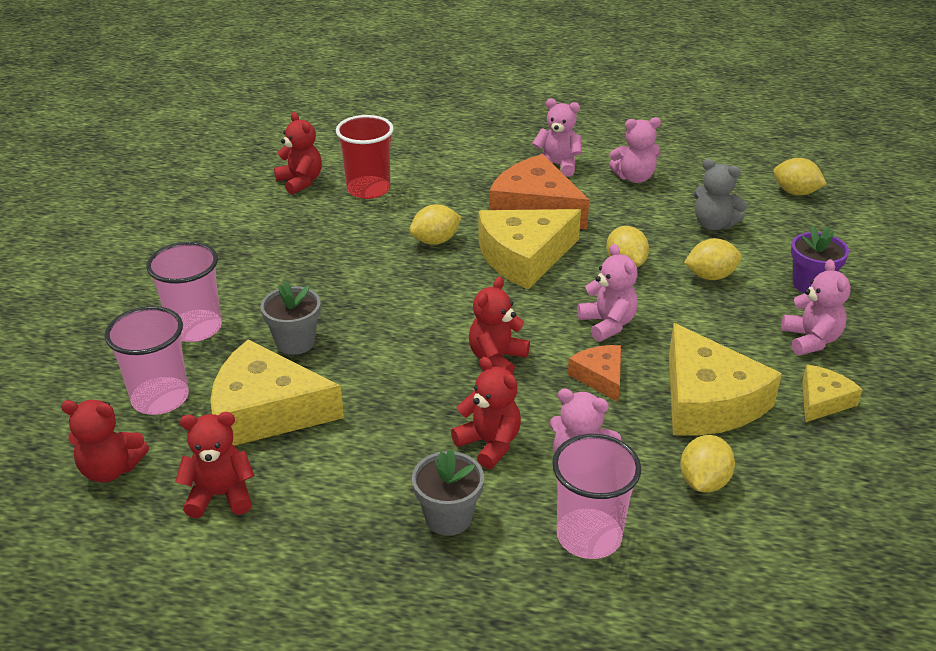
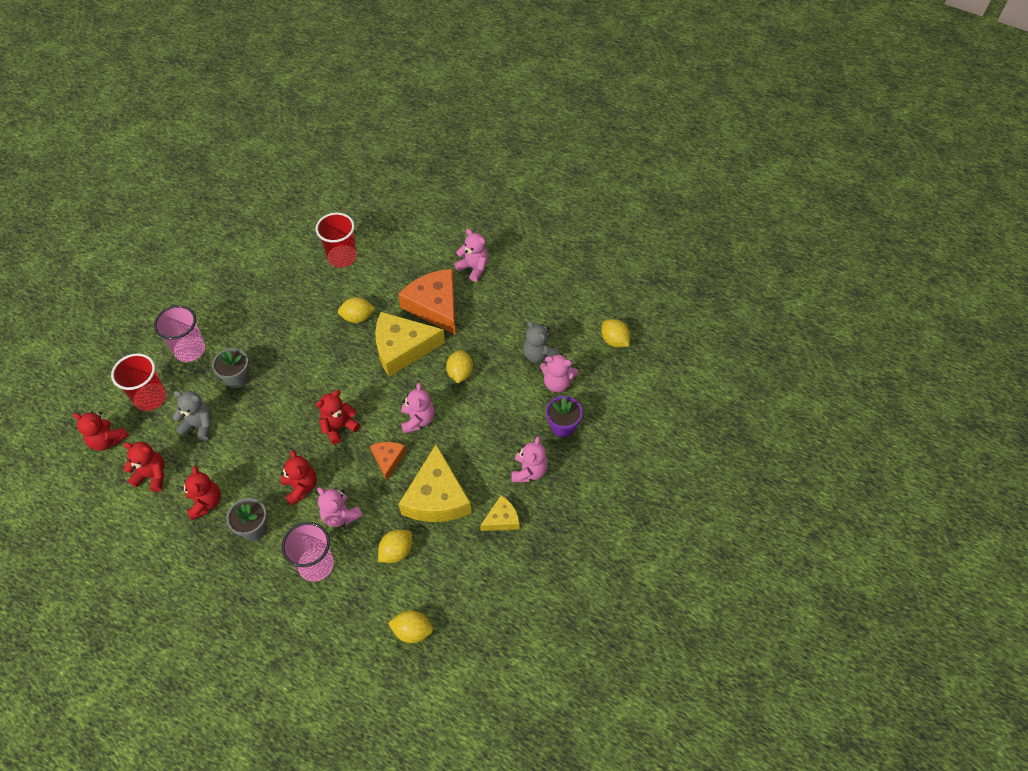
camera: 20 degrees right, 20 degrees up
(160, 398) = (150, 398): pink cup -> red cup
(266, 411) = (199, 425): yellow cheese -> grey teddy bear
(300, 182) = (304, 238): red teddy bear -> red teddy bear (205, 503)
(634, 178) = (516, 295): pink teddy bear -> pink teddy bear (557, 383)
(710, 276) = (505, 400): yellow lemon -> yellow lemon (412, 631)

